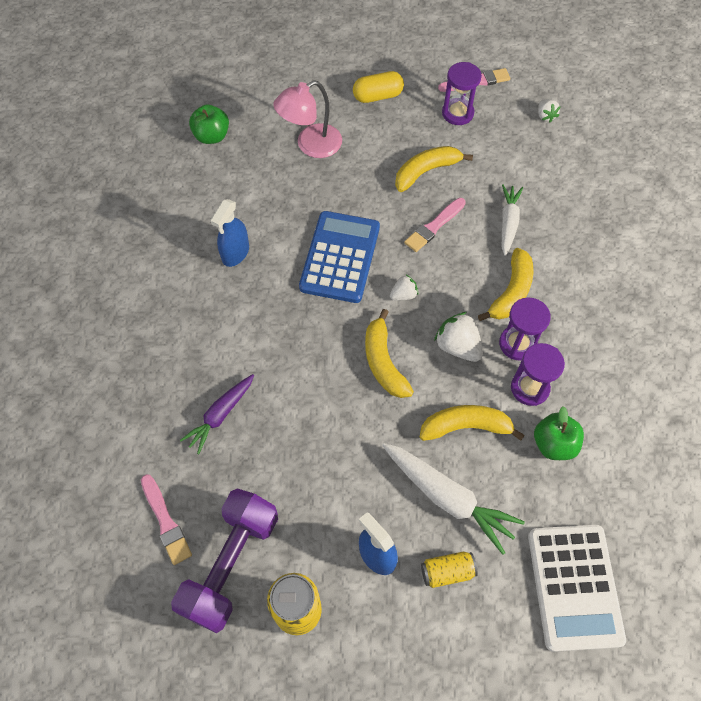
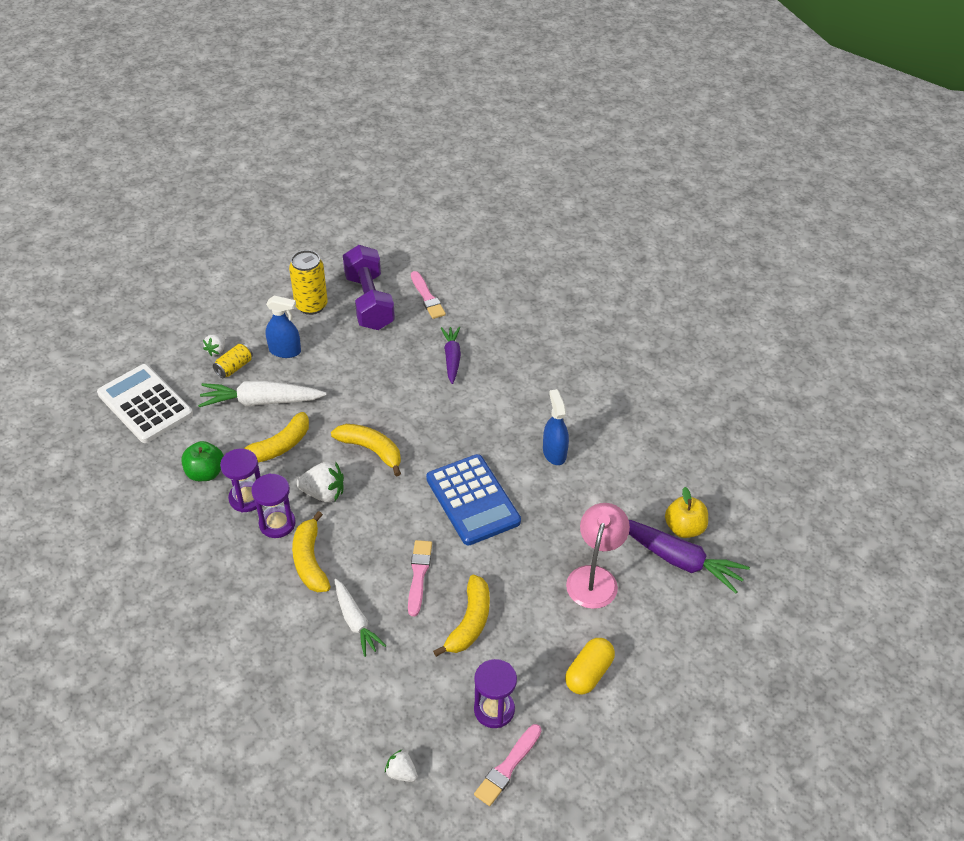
camera: 140 degrees right, 15 degrees down
(166, 521) = (427, 297): pink brush -> pink brush turned 135 degrees counterclockwise
(212, 136) = (684, 528): green apple -> yellow apple
(242, 120) = (679, 560): none -> purple carrot
(403, 295) = (396, 504): white strawberry -> white strawberry (216, 350)

